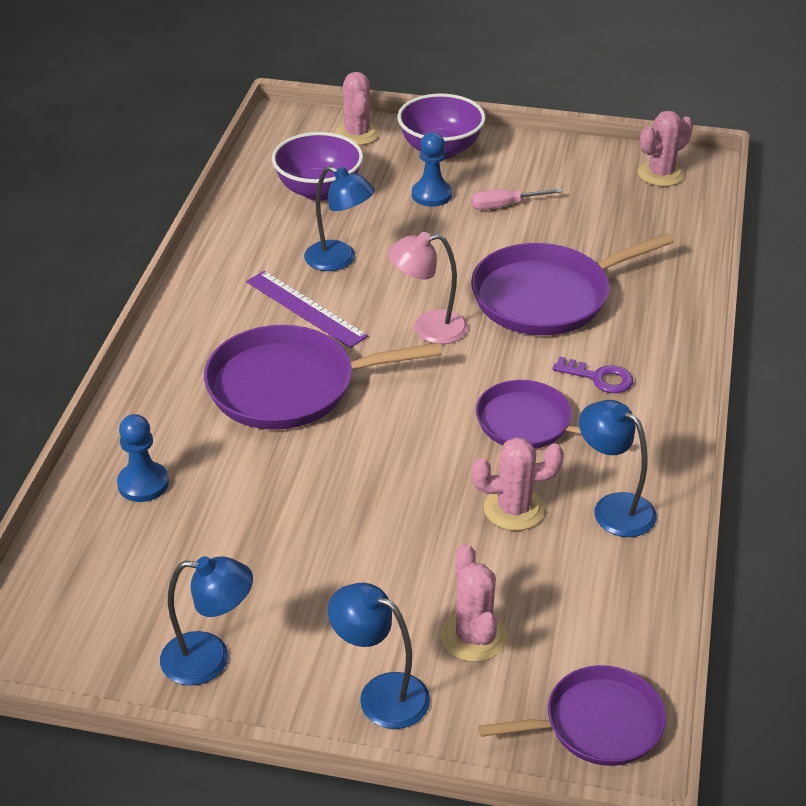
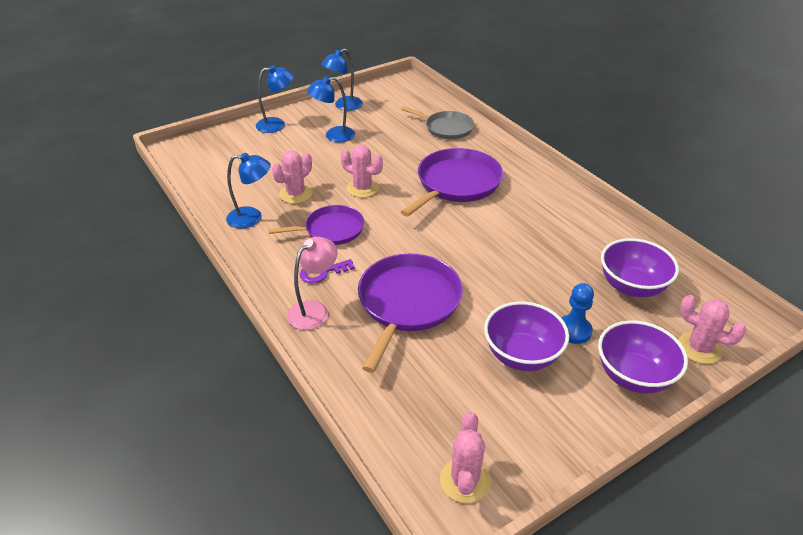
camera: 135 degrees right, 0 degrees up
(143, 484) = (446, 128): blue pawn -> grey pan
(306, 308) = (510, 218): purple ruler -> none
(339, 260) = (541, 251): blue lamp -> blue lamp (333, 135)
(428, 328) = (440, 244): pink lamp -> pink lamp (314, 310)
(473, 636) = (263, 151): pink cactus -> pink cactus (362, 188)
(505, 205) = (522, 355): pink screwdriver -> purple bowl
(597, 724) = (192, 152): purple pan -> none

